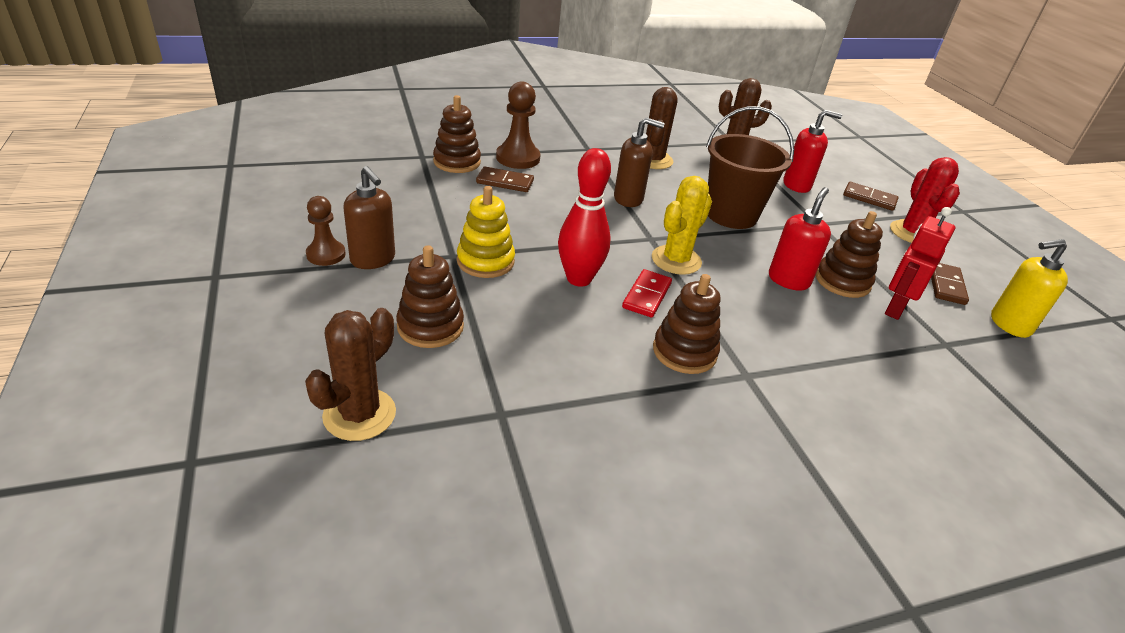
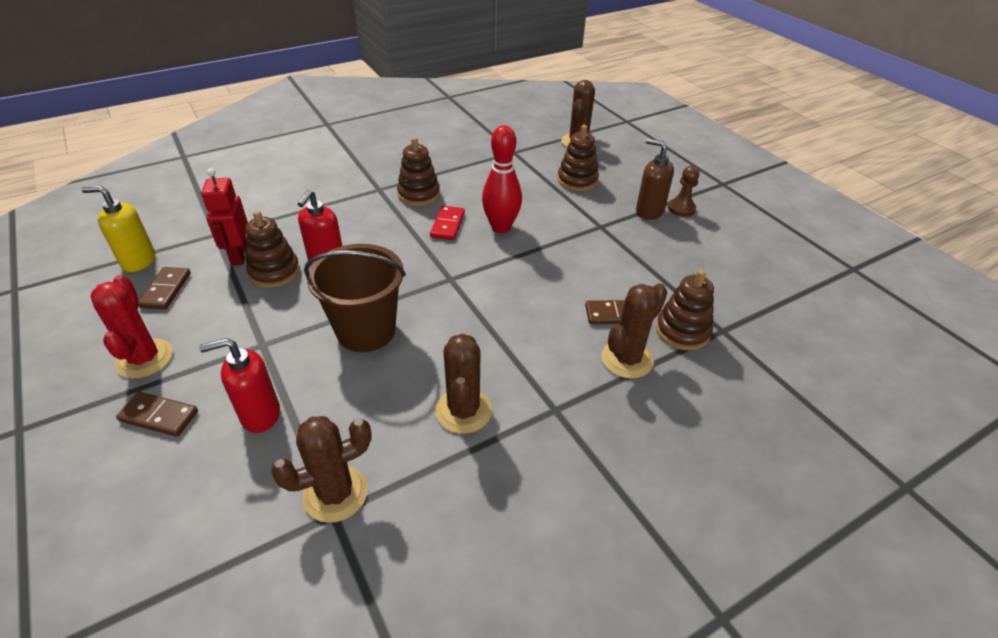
camera: 170 degrees right, 5 degrees up
(485, 261) = (574, 226): yellow stacking toy -> none
(518, 158) = (627, 359): brown pawn -> brown cactus
(628, 199) = (481, 325): brown soap dispenser -> none
(676, 260) = (426, 260): yellow cactus -> none
(895, 308) = (239, 255): red robot -> red robot turned 150 degrees clockwise
(1009, 324) = (138, 261): yellow soap dispenser -> yellow soap dispenser turned 150 degrees counterclockwise

